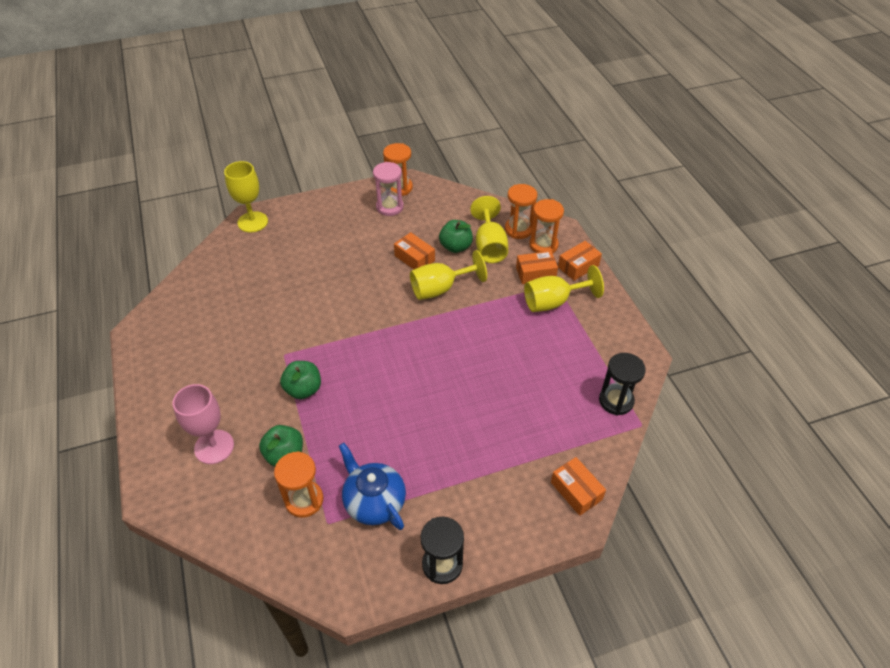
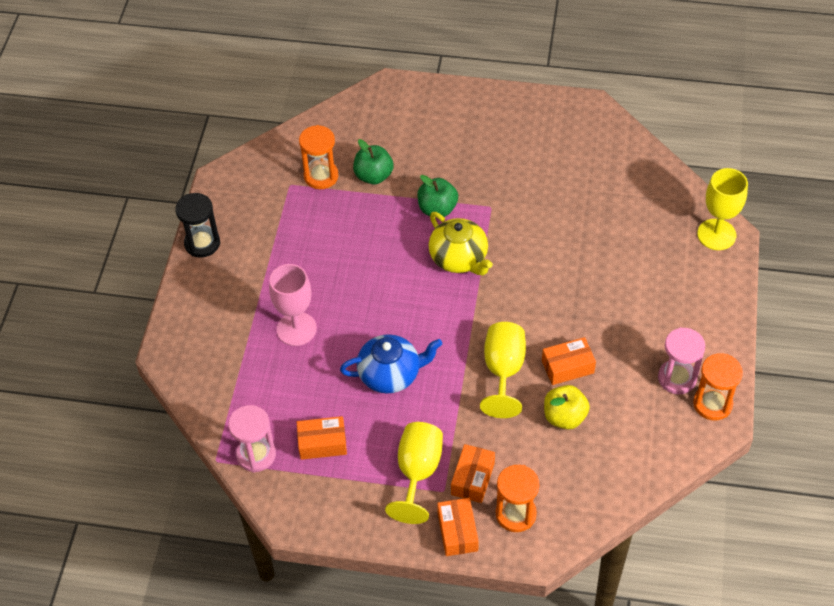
camera: 120 degrees right, 5 degrees up
(214, 447) = (414, 132): pink goblet -> pink goblet (296, 329)
(350, 353) = (459, 258): none -> yellow teapot
(374, 502) = (287, 220): blue teapot -> blue teapot (390, 374)
(455, 247) = (564, 417): green apple -> yellow apple
(489, 246) = (546, 453): yellow goblet -> none
(518, 229) = (559, 501): orange hourglass -> none
(576, 491) = (193, 366): orange box -> orange box (322, 443)
(616, 401) = (256, 455): black hourglass -> pink hourglass

